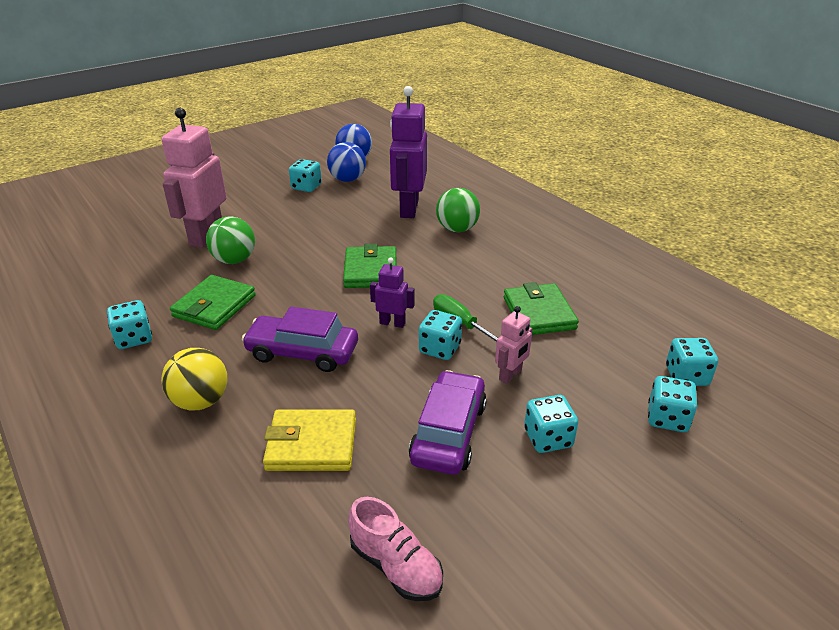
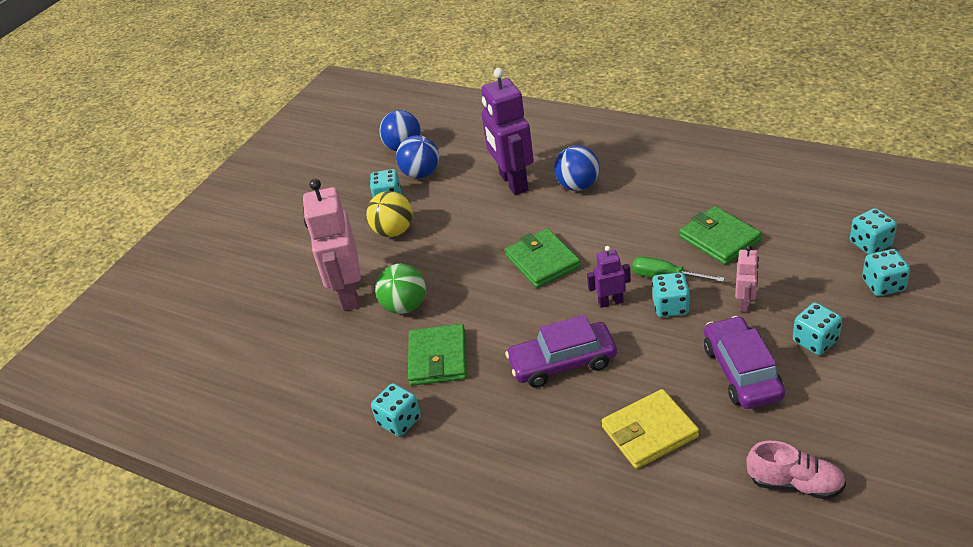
camera: 20 degrees left, 5 degrees up
(201, 401) = (523, 444): yellow ball -> yellow ball (394, 231)
(457, 229) = (578, 186): green ball -> blue ball

